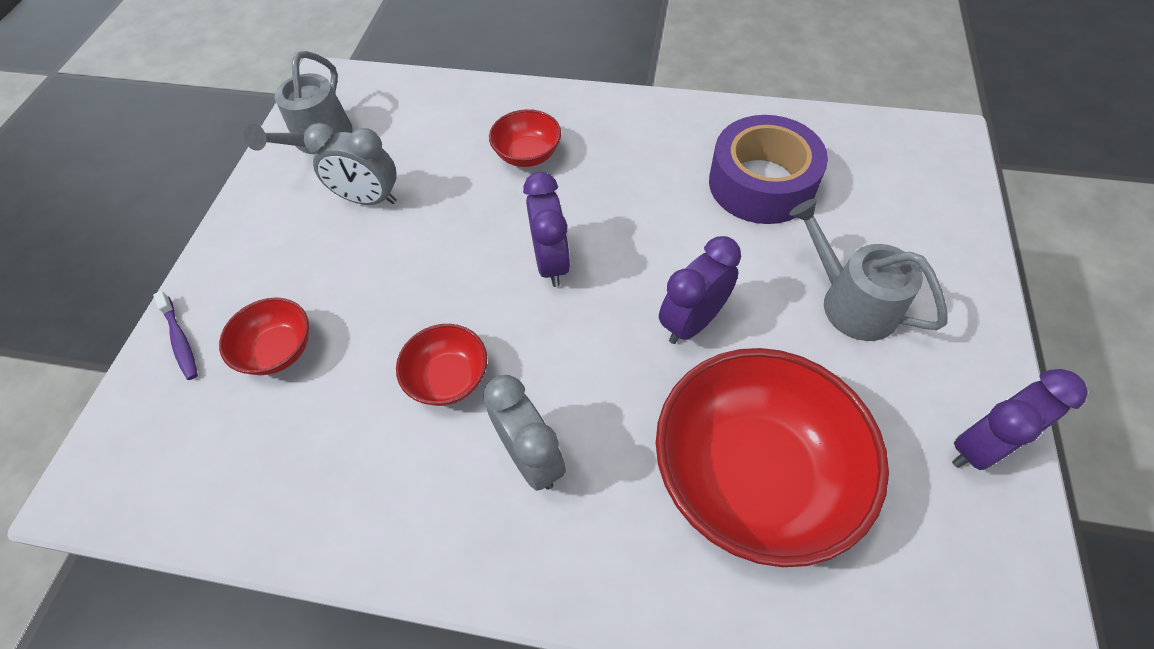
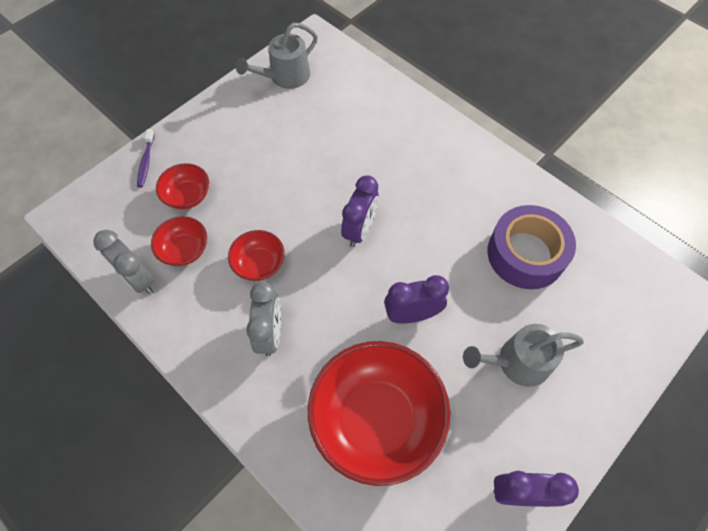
camera: 30 degrees right, 5 degrees up
(369, 199) = (288, 131): grey clock -> grey clock (138, 279)
(527, 155) = (396, 152): red bowl -> red bowl (185, 250)
(851, 302) = (517, 362): grey watering can -> grey watering can turned 90 degrees counterclockwise

